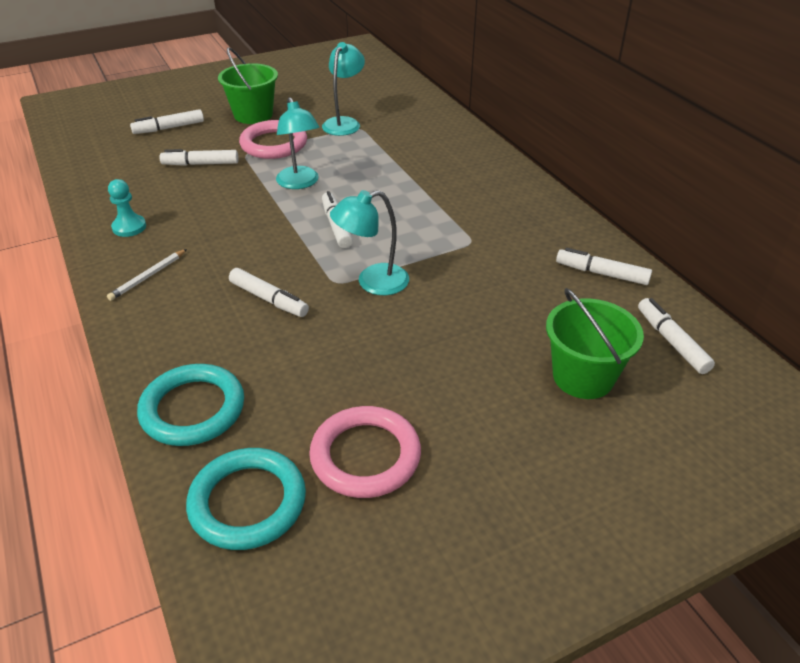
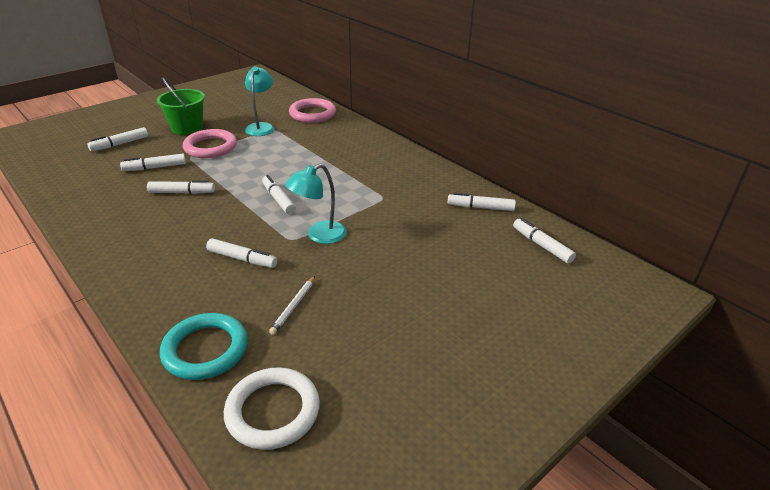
camera: 15 degrees left, 5 degrees down
(129, 227) = (108, 221): turquoise pawn -> none
(148, 276) = (136, 256): white pencil -> white pencil (293, 306)
(223, 201) = (182, 192): none -> white marker
(247, 502) = (273, 411): turquoise ring -> white ring
(300, 183) = (240, 172): turquoise lamp -> none
(365, 456) = (354, 359): pink ring -> pink ring (312, 114)
(583, 377) = (491, 278): green bucket -> none

